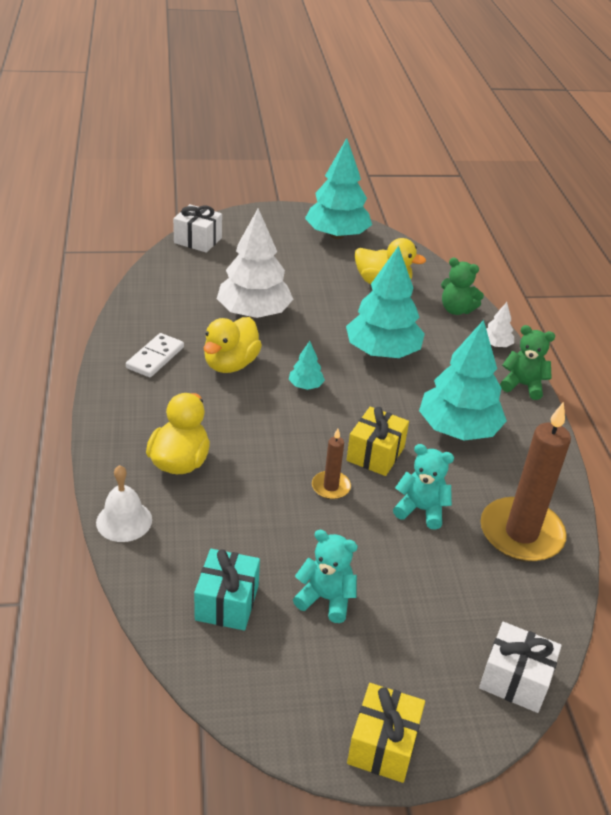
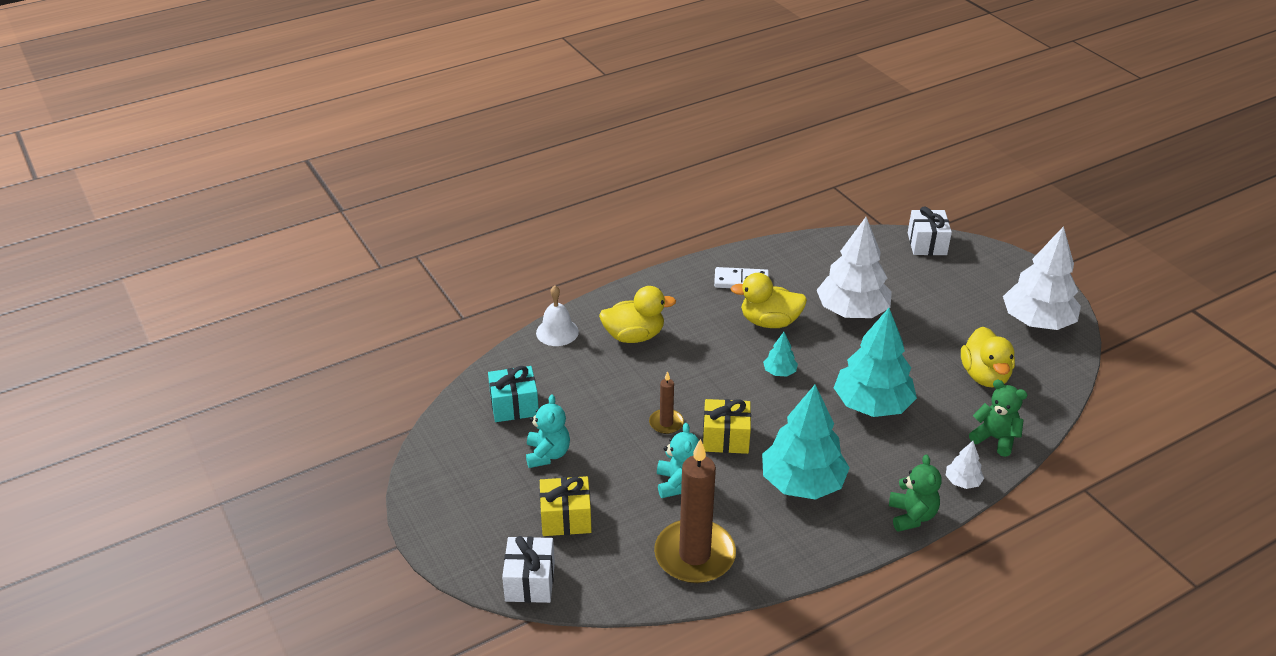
camera: 70 degrees right, 0 degrees up
(337, 235) = (1037, 322): turquoise tree -> white tree
(383, 745) = (435, 519): yellow gift -> yellow gift (566, 518)
(456, 310) = (995, 438): green teddy bear -> green teddy bear turned 120 degrees clockwise

